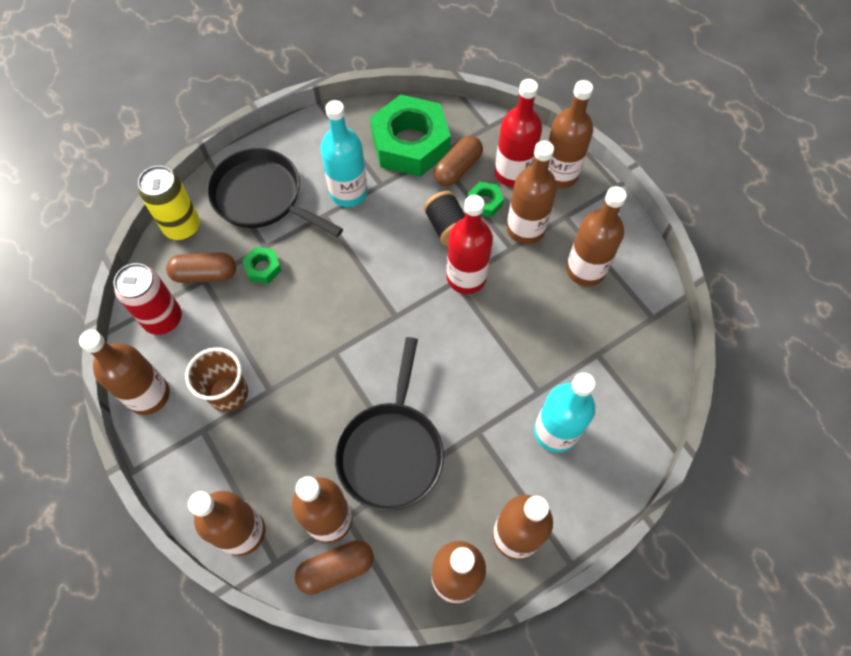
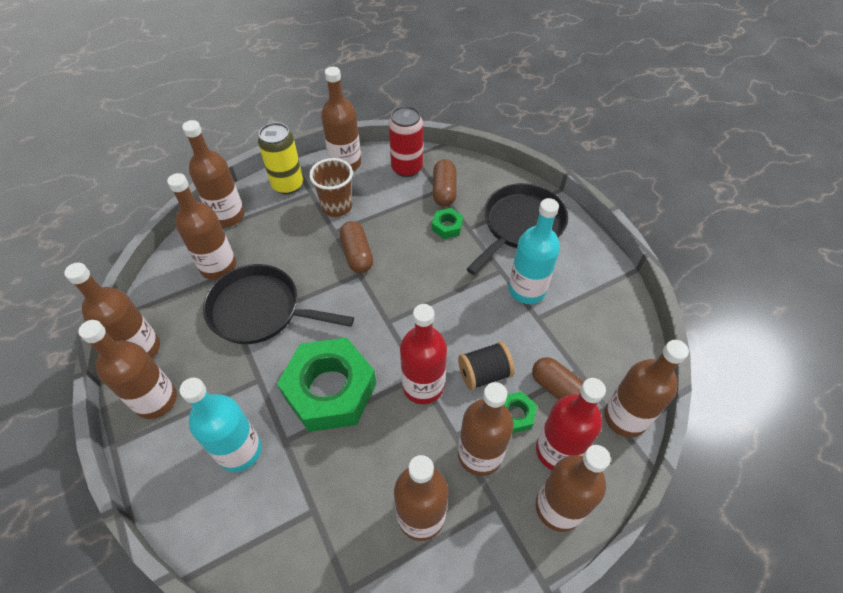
camera: 95 degrees right, 10 degrees down
(182, 227) = (490, 176): yellow can -> yellow can (287, 185)
(336, 568) = (180, 270): brown capsule -> brown capsule (357, 254)
(410, 144) = (591, 347): green nut -> green nut (330, 390)
(476, 125) = (625, 417): none -> brown bottle

